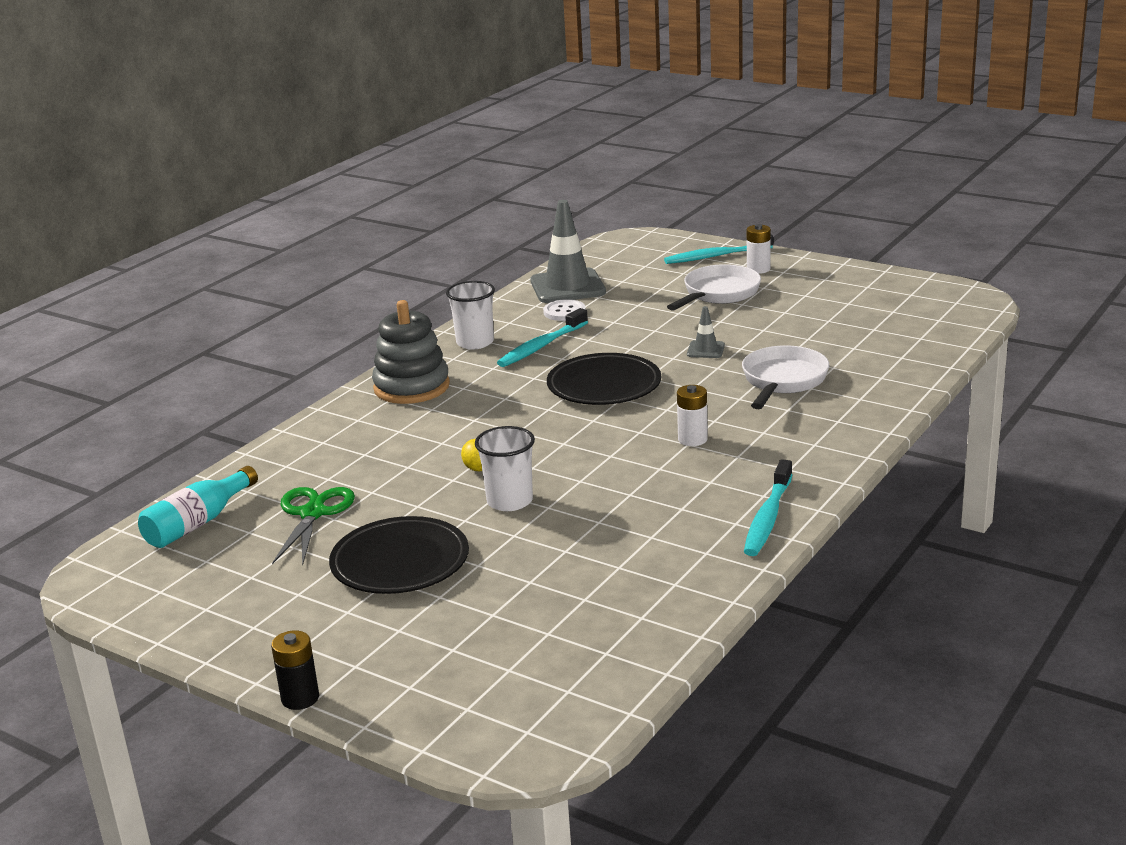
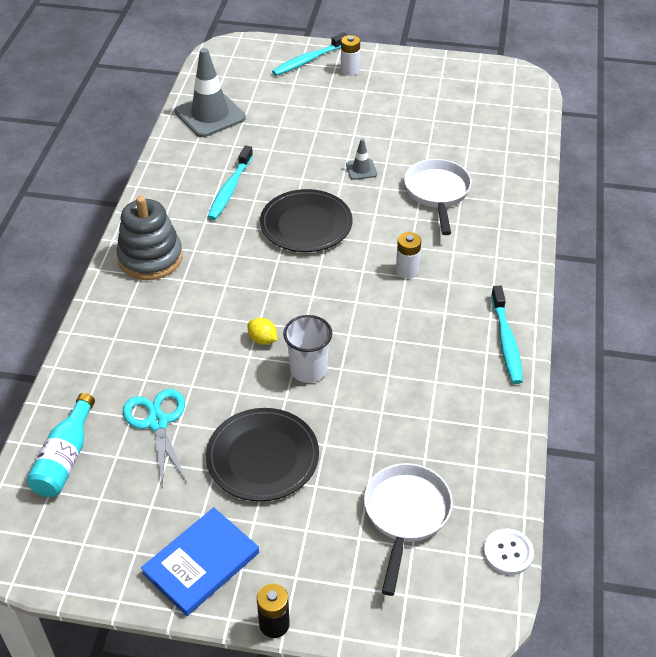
camera: 25 degrees left, 20 degrees up
(265, 632) = (201, 563): none -> blue book
(312, 513) = (157, 422): green scissors -> turquoise scissors
(475, 342) = (172, 195): white cup -> none
(564, 312) = (225, 145): white button -> white button (508, 552)
(718, 294) = (335, 104): white pan -> white pan (405, 515)

